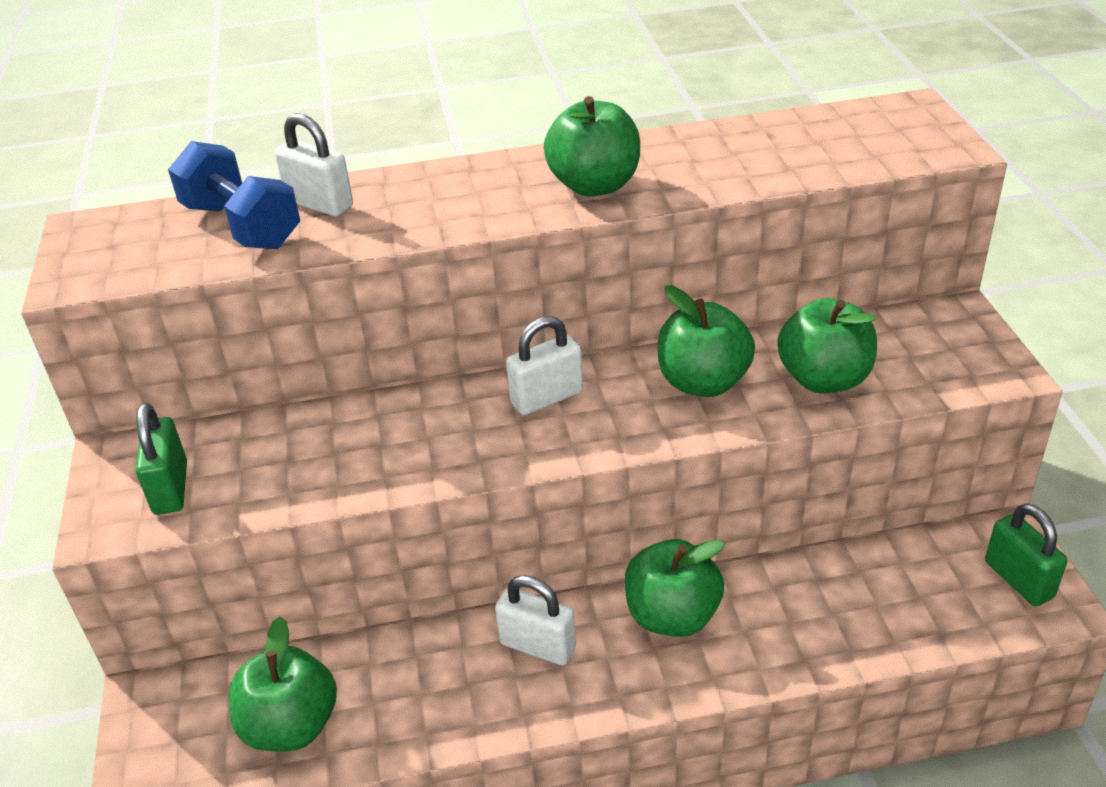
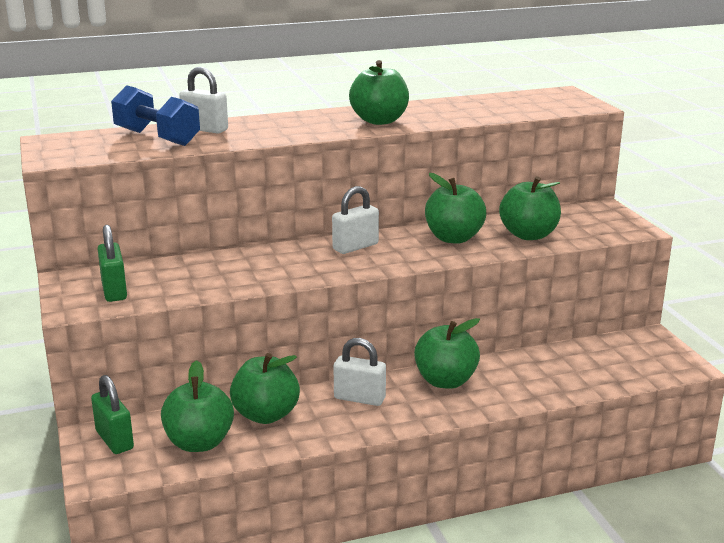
camera: 10 degrees left, 15 degrees down
(395, 672) = (266, 415): none -> green apple
(1018, 580) = (660, 356): green padlock -> green padlock (114, 440)

